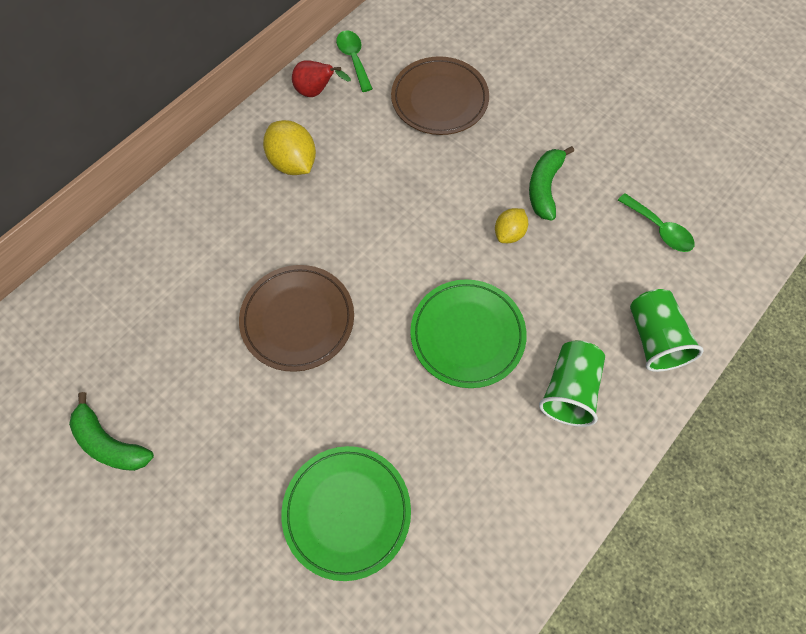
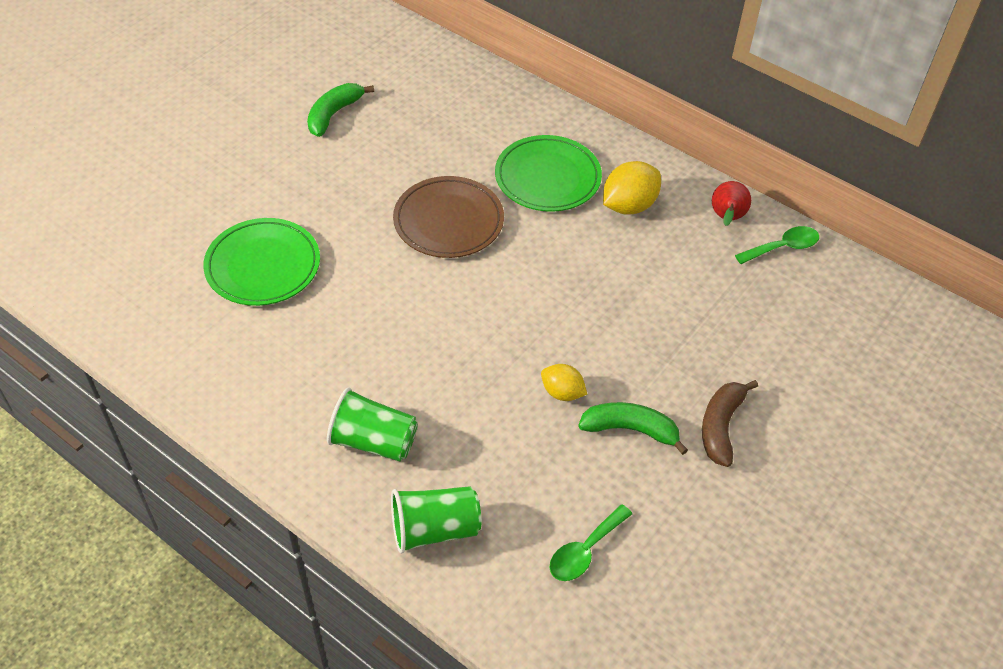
camera: 85 degrees right, 15 degrees down
(439, 99) = (741, 328): brown plate -> none
(467, 335) = (435, 353): green plate -> green plate (547, 178)
(538, 126) = (721, 426): none -> brown banana

